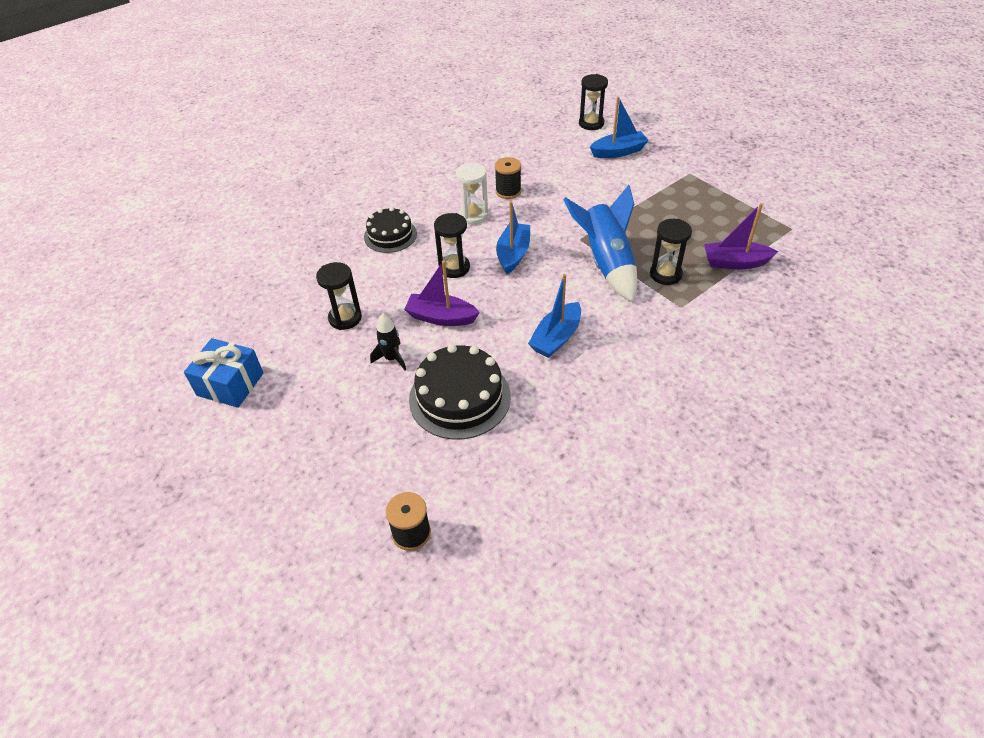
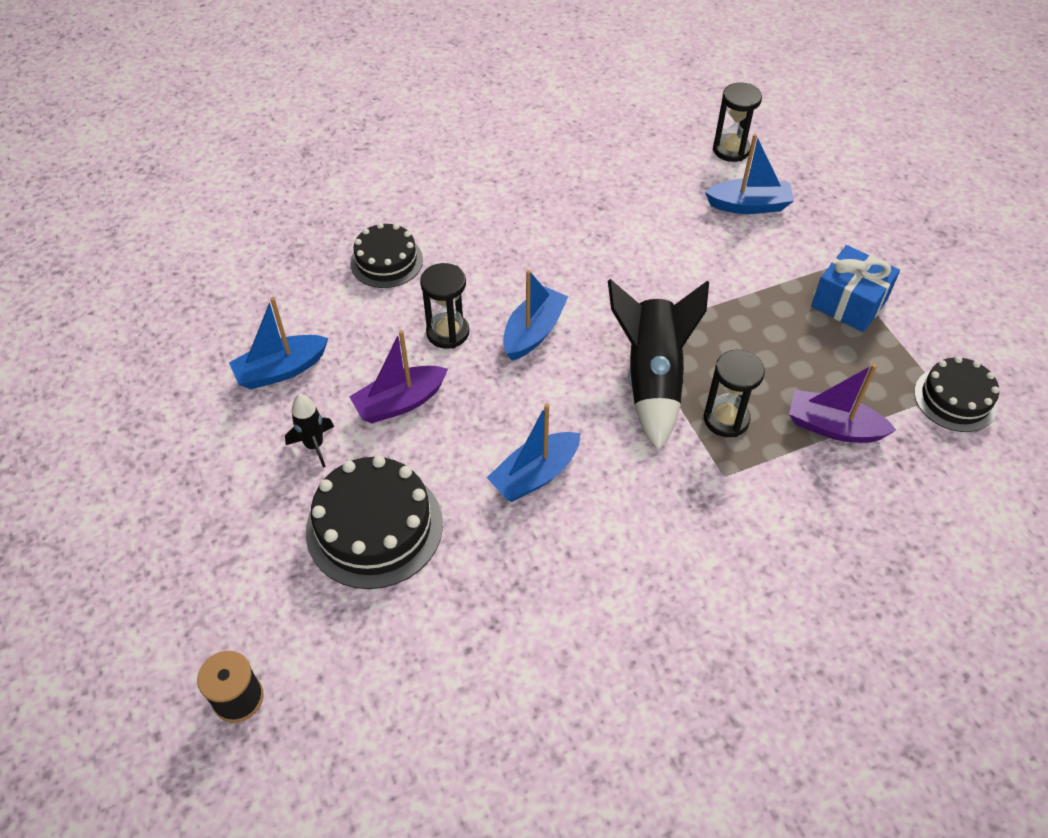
camera: 15 degrees right, 5 degrees up
(230, 384) = (109, 426): blue gift -> blue gift (849, 303)
(345, 318) = (281, 370): black hourglass -> blue boat
(441, 317) = (400, 402): purple boat -> purple boat turned 60 degrees counterclockwise
(473, 215) = (506, 259): white hourglass -> none
(508, 191) = (568, 232): black spool -> none
(606, 263) = (652, 380): blue rocket -> black rocket
(800, 229) = (955, 399): none -> black cake

